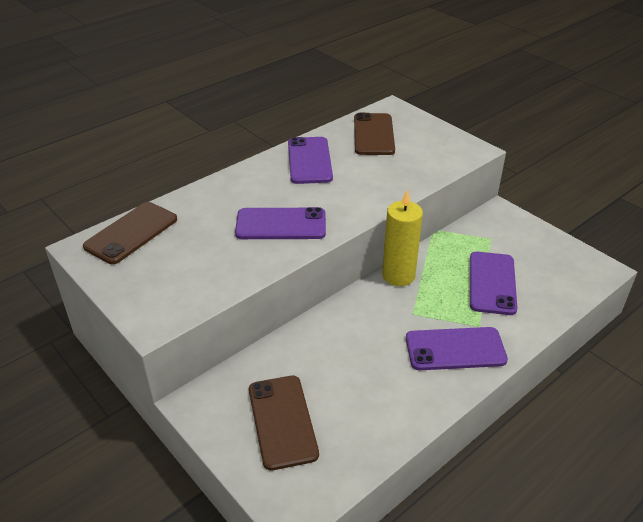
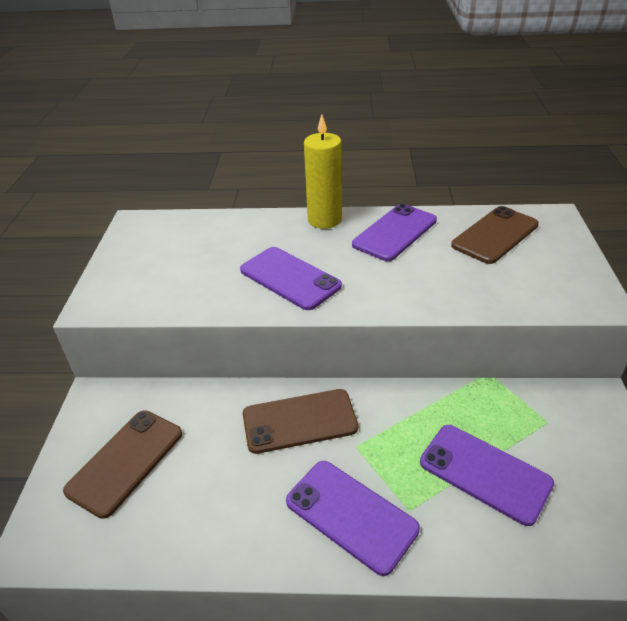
camera: 45 degrees right, 0 degrees up
(131, 233) = (177, 227): brown phone -> brown phone (299, 421)
(398, 275) = (390, 398): yellow candle -> yellow candle (324, 220)
(492, 283) = (484, 473): purple phone -> purple phone turned 75 degrees clockwise

